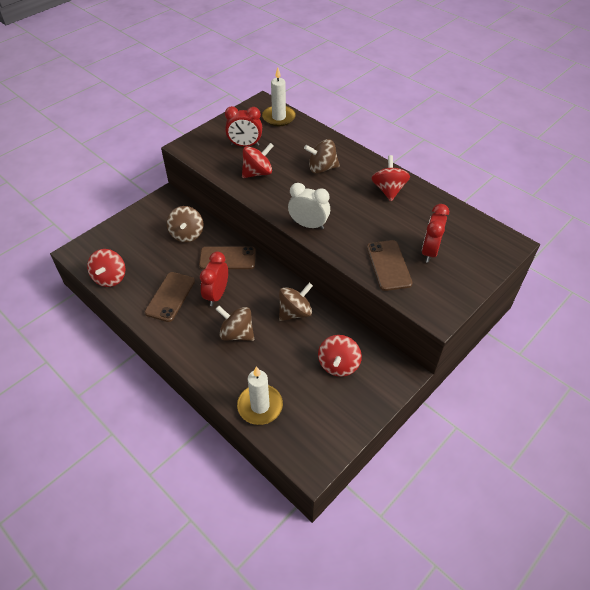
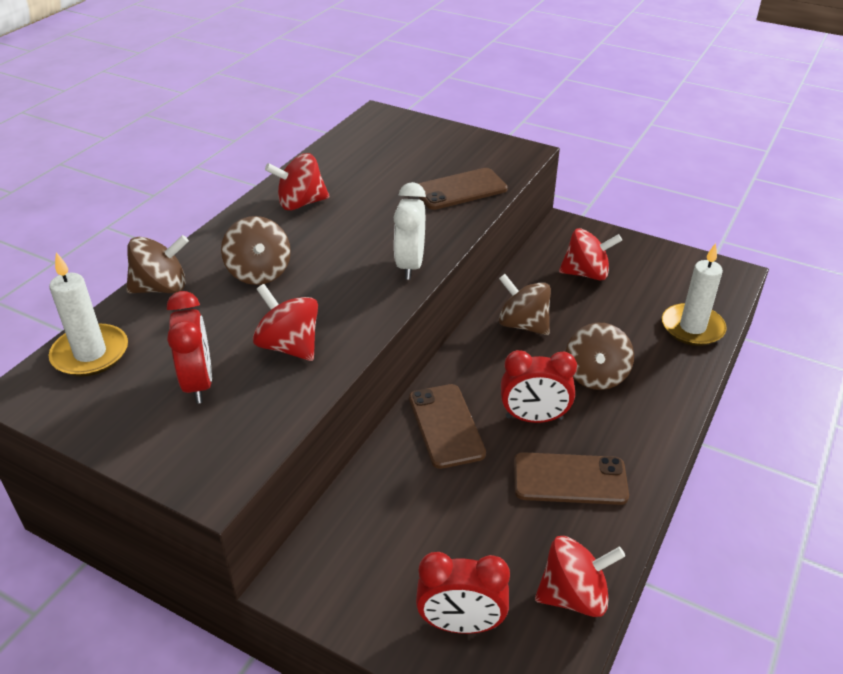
camera: 105 degrees left, 10 degrees down
(187, 234) = (404, 504): brown spinning top -> brown spinning top (161, 288)
(429, 251) = (419, 163): red clock -> red clock (461, 624)

